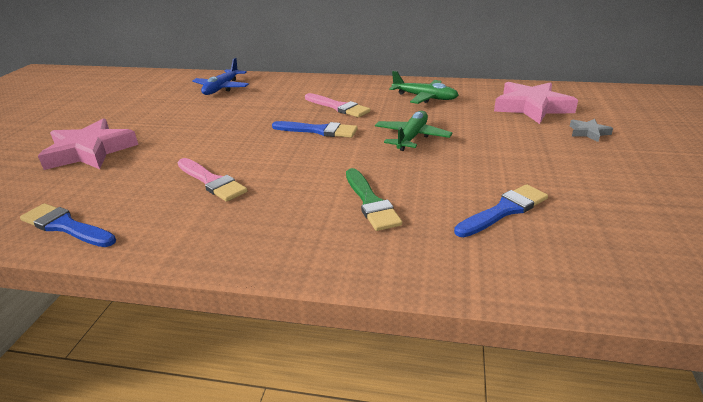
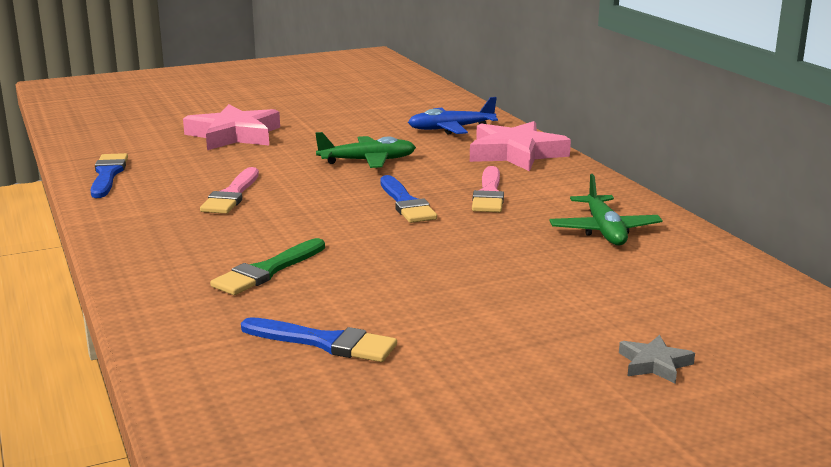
camera: 55 degrees right, 10 degrees down
(411, 137) = (458, 253): green plane -> green plane (368, 161)
(532, 107) = (693, 306): pink star -> pink star (516, 153)

